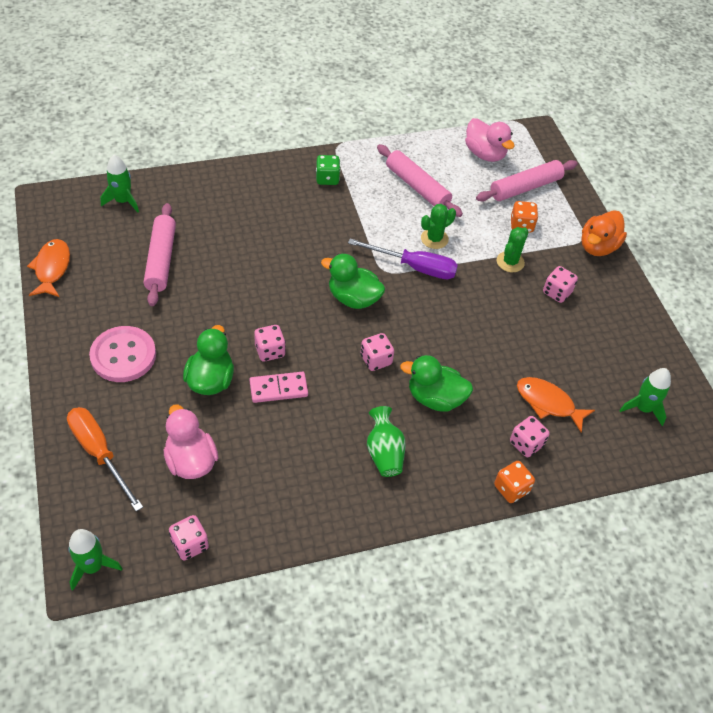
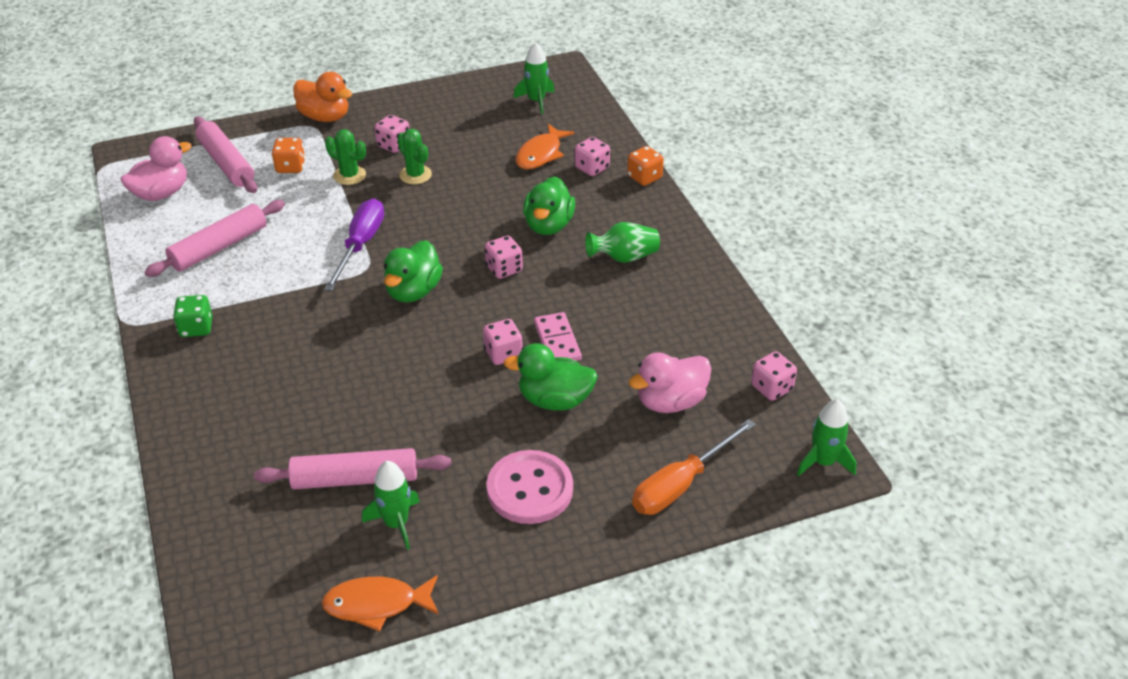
camera: 90 degrees left, 10 degrees down
(123, 201) = (230, 545): green rocket -> green rocket (396, 523)
(434, 239) = (313, 231): green cactus -> green cactus (415, 175)

